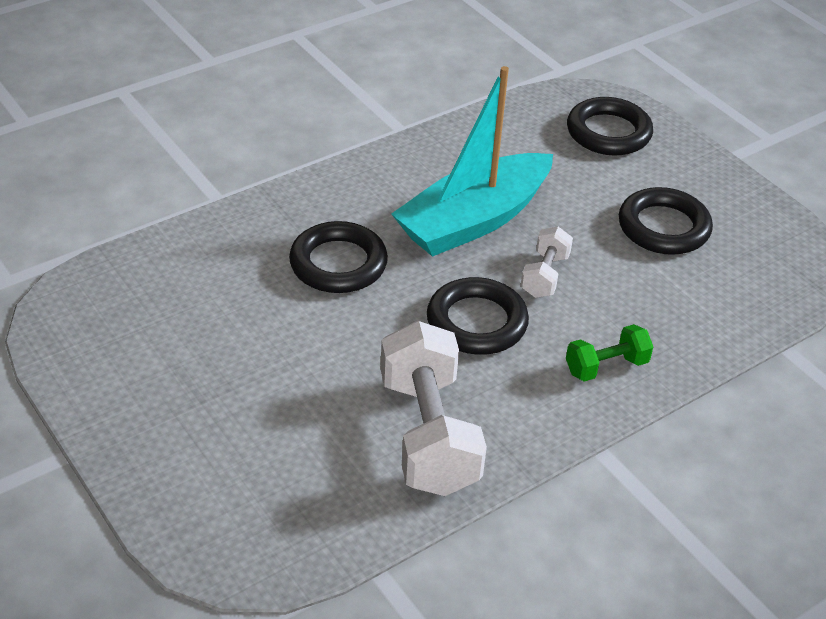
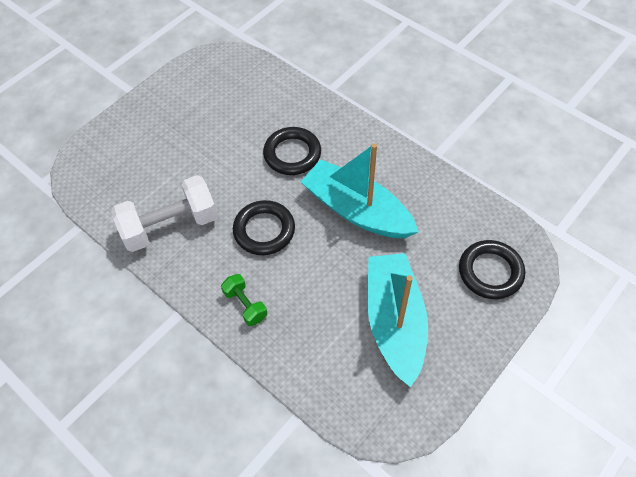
camera: 80 degrees right, 15 degrees up
(544, 276) = (318, 258): white dumbbell -> none
(663, 227) = (394, 322): black ring -> turquoise boat

